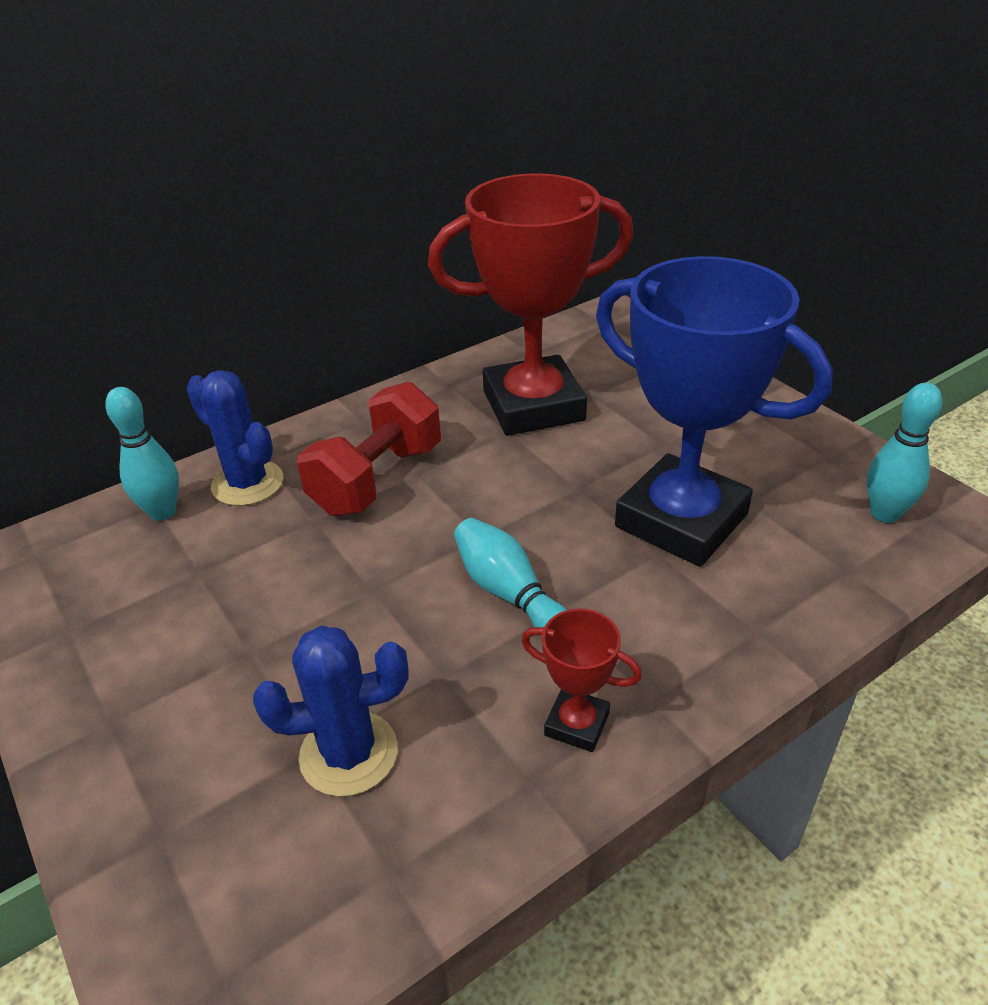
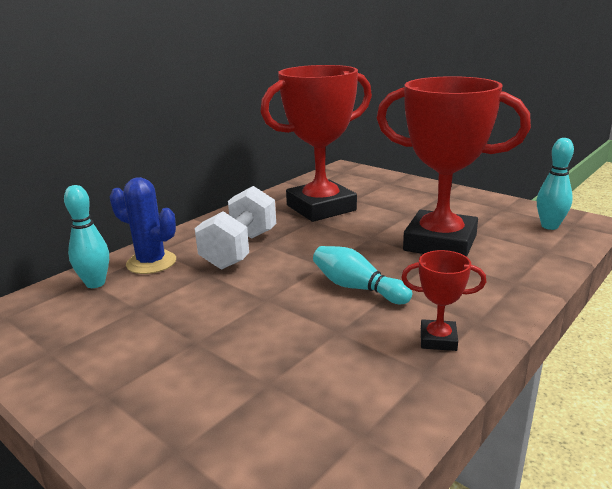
camera: 15 degrees left, 15 degrees down
(348, 753) = (295, 380): blue cactus -> none
(377, 479) = (240, 249): red dumbbell -> white dumbbell
(681, 520) = (440, 243): blue trophy -> red trophy

